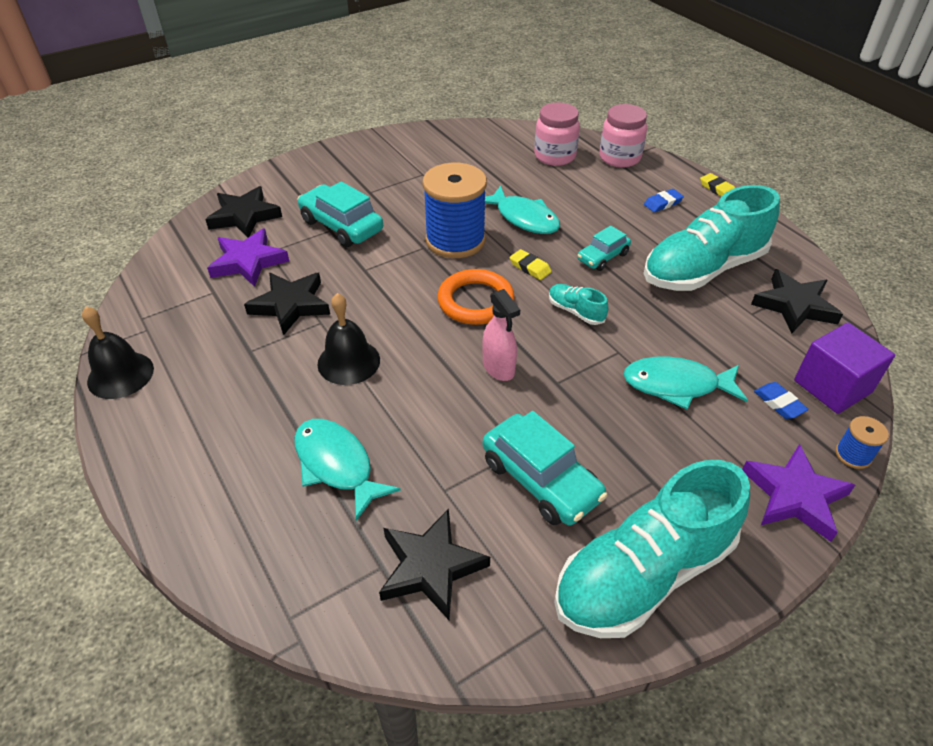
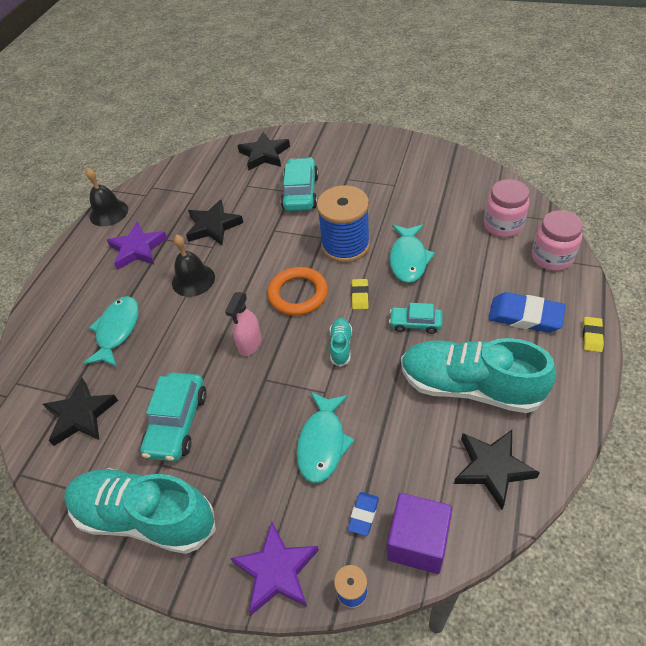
camera: 55 degrees right, 5 degrees up
(248, 262) = (230, 185): purple star -> purple star (137, 249)
(662, 203) = (525, 316): blue eraser -> blue eraser, size x1.90
(676, 385) = (322, 443): turquoise fish -> turquoise fish turned 135 degrees counterclockwise

